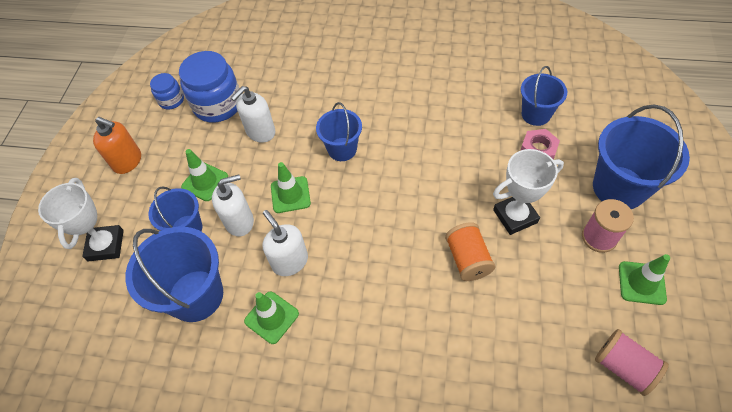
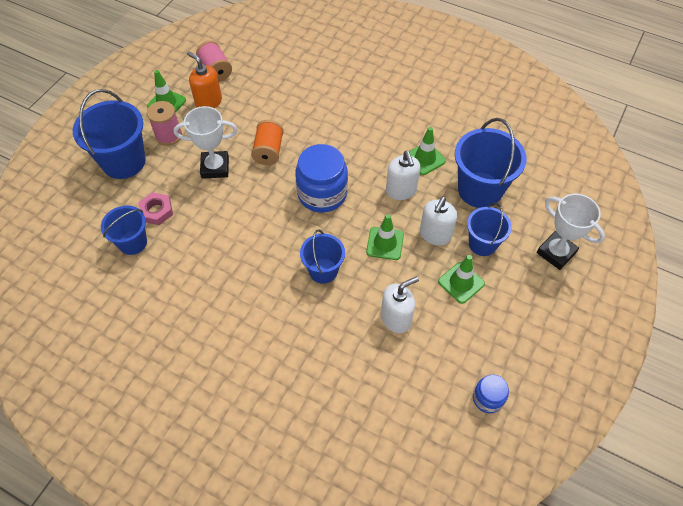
camera: 165 degrees left, 0 degrees up
(106, 245) = (556, 252): white trophy -> white trophy turned 60 degrees counterclockwise
(128, 161) = (538, 333): orange soap dispenser -> orange soap dispenser (208, 102)
(218, 105) = (434, 371): blue jar -> blue jar (322, 194)
(239, 221) = (435, 235): white soap dispenser -> white soap dispenser turned 60 degrees counterclockwise

